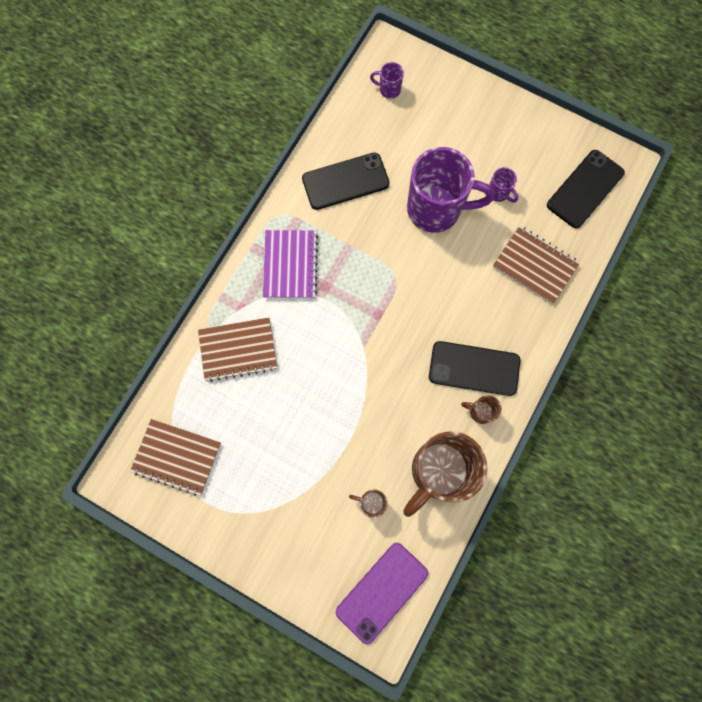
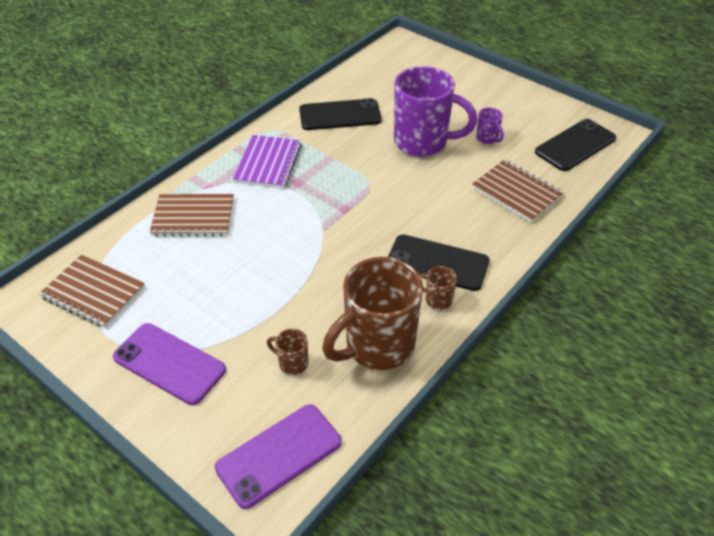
camera: 10 degrees right, 30 degrees down
(269, 521) = (169, 363): none -> purple phone
(388, 89) = (396, 65): purple mug -> none

